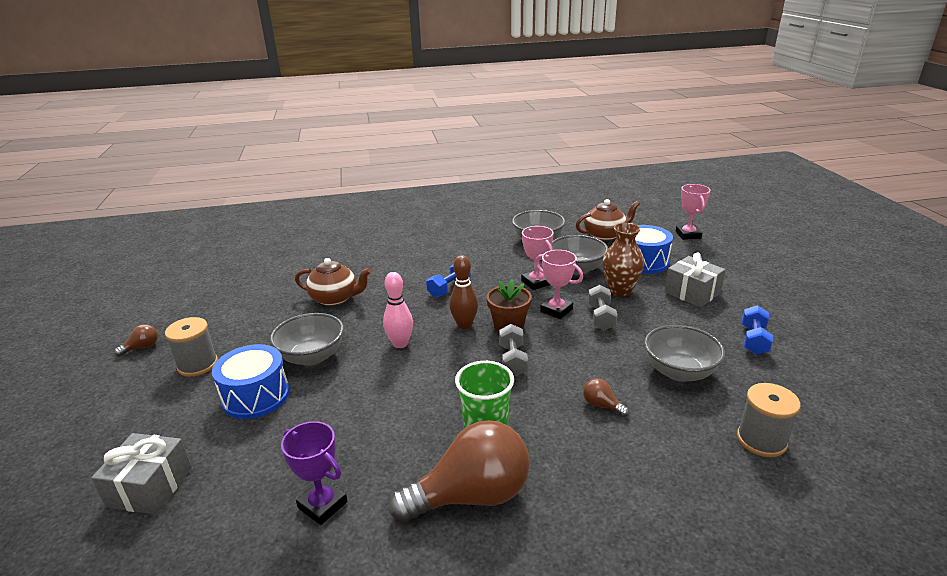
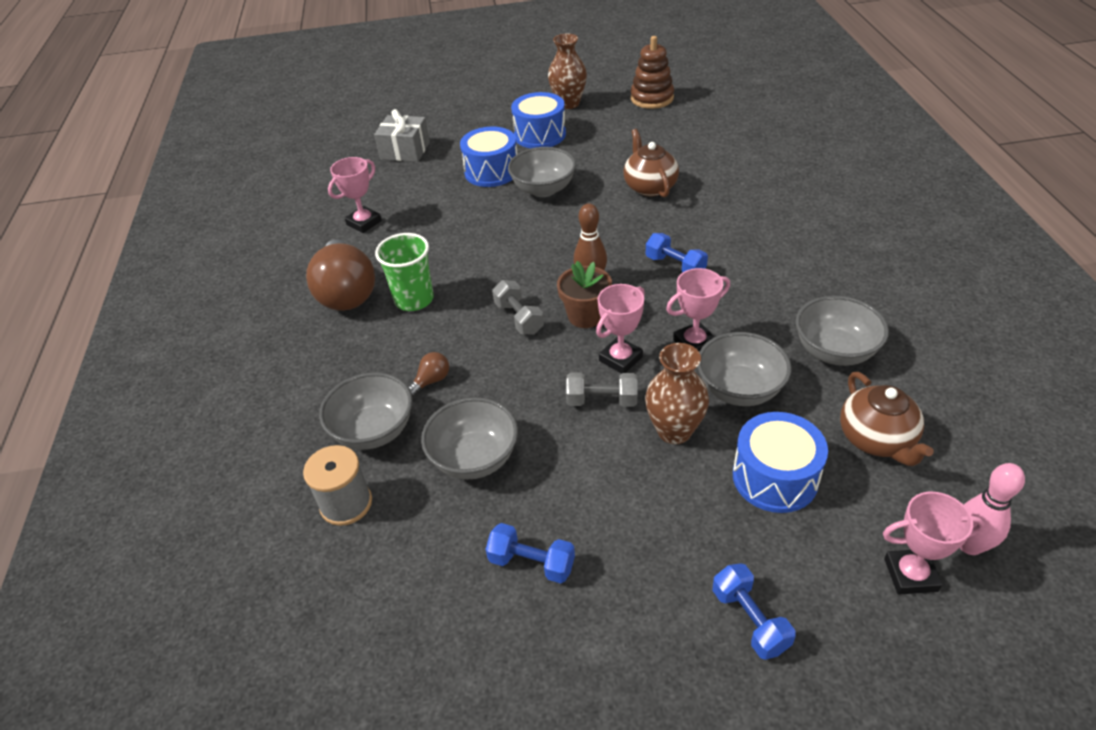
camera: 95 degrees right, 15 degrees up
(142, 347) = (568, 103): brown light bulb -> brown vase
(178, 297) = (652, 98): none -> brown stacking toy
(198, 365) = (540, 135): grey spool -> blue drum
(322, 505) = (364, 223): purple trophy -> pink trophy
(335, 299) = (649, 187): brown teapot -> brown teapot turned 150 degrees clockwise
(400, 344) = (559, 239): pink bowling pin -> pink bowling pin (969, 545)
(513, 360) = (519, 318): grey dumbbell -> grey dumbbell turned 60 degrees clockwise
(674, 435) = (374, 431): none -> grey bowl
(692, 293) = (669, 521): grey gift -> none
(741, 272) = (749, 620): none -> blue dumbbell

